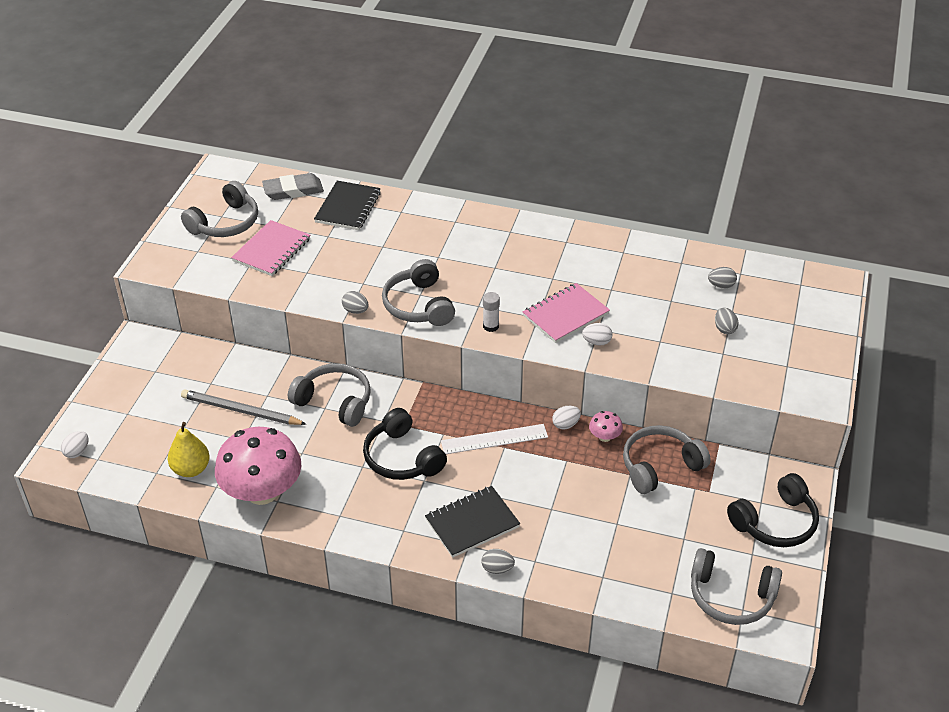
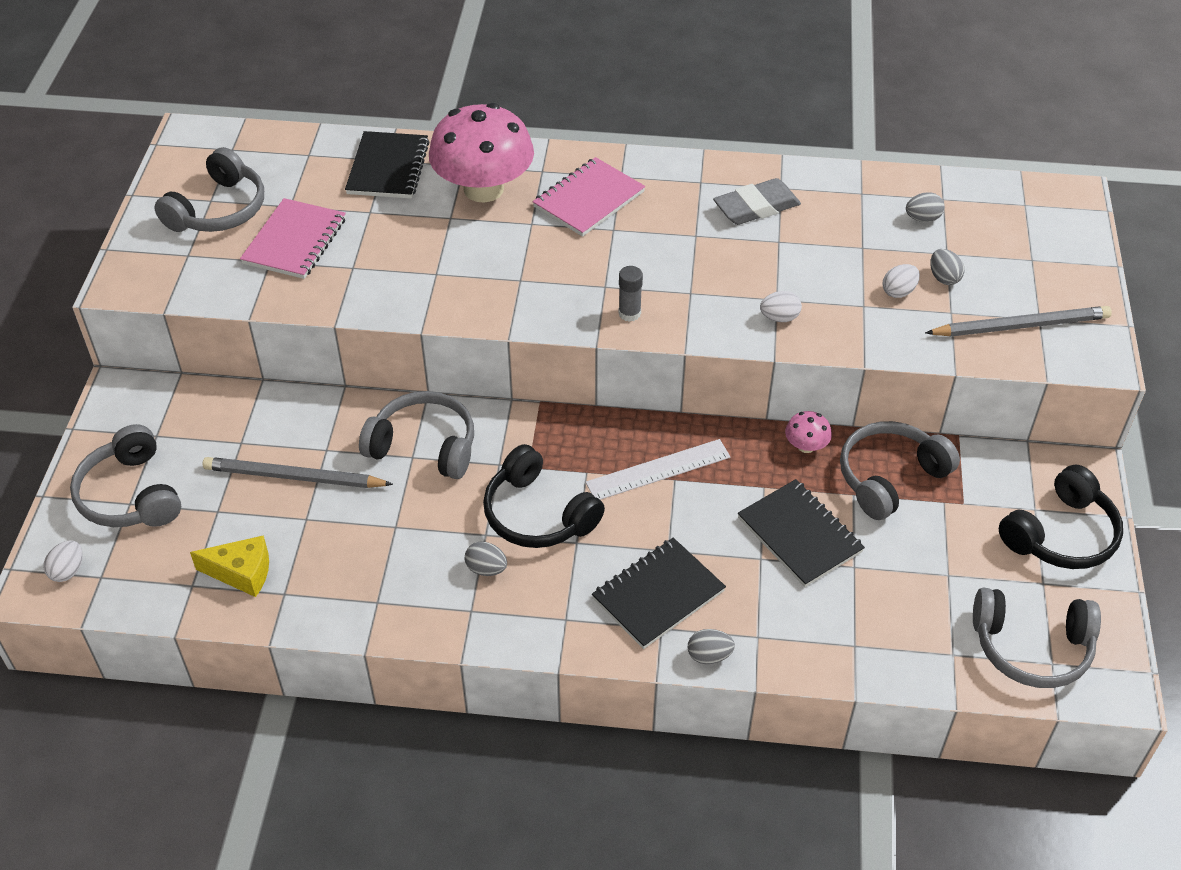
camera: 10 degrees left, 5 degrees up
(191, 469) = (242, 573): yellow pear -> yellow cheese
(262, 491) = (352, 591): pink mushroom -> pink mushroom (483, 189)
(293, 190) = (304, 152): grey eraser -> grey eraser (756, 207)
(355, 311) = (435, 314): grey egg -> grey egg (486, 569)
(419, 305) = (522, 295): grey headphones -> grey headphones (131, 495)
(491, 326) = (629, 313): white glue stick -> grey glue stick
(565, 315) = (727, 285): pink notebook -> pink notebook (589, 199)
(565, 424) = (749, 436): white egg -> white egg (898, 292)
(583, 497) = (799, 535): none -> black notebook
(771, 369) = (1021, 326): none -> grey pencil

